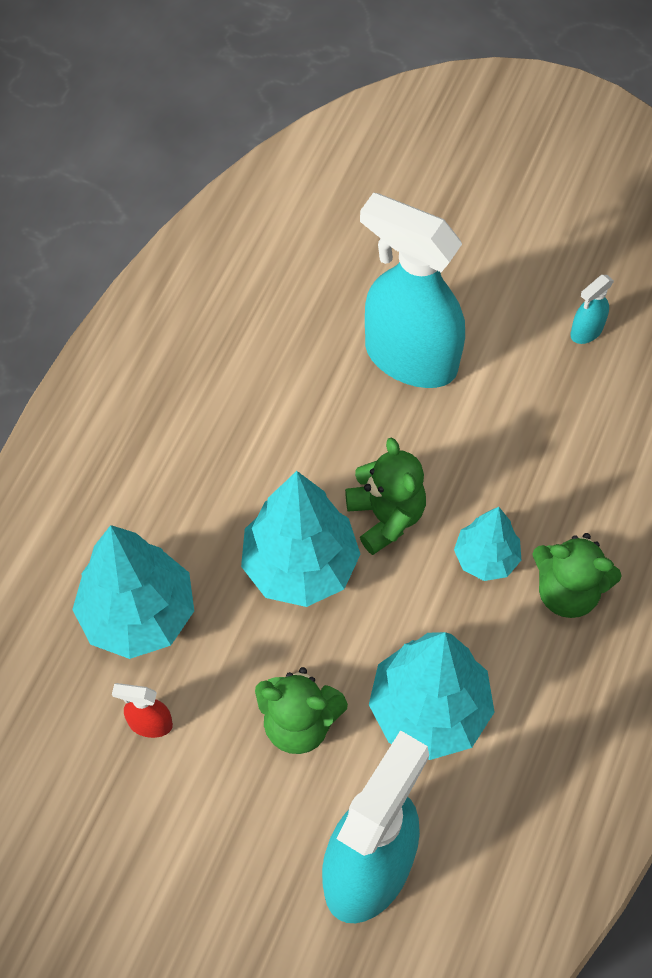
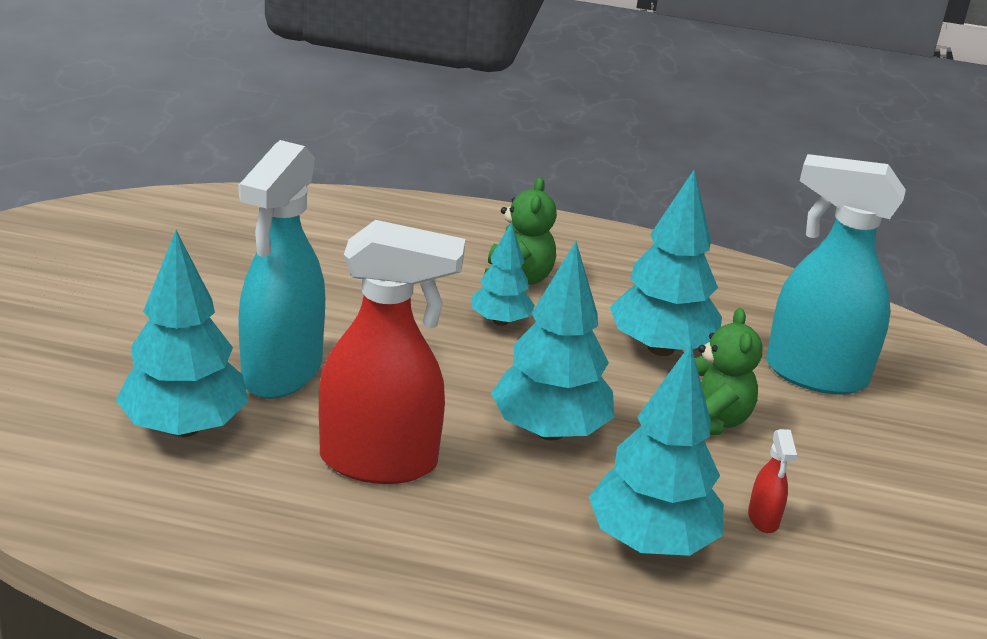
camera: 105 degrees left, 30 degrees down
(274, 420) = (380, 461): none -> red spray bottle
(337, 284) = (185, 427): none -> turquoise tree
(386, 517) = (476, 379): green teddy bear -> none
(586, 331) = (236, 269): turquoise spray bottle -> none

